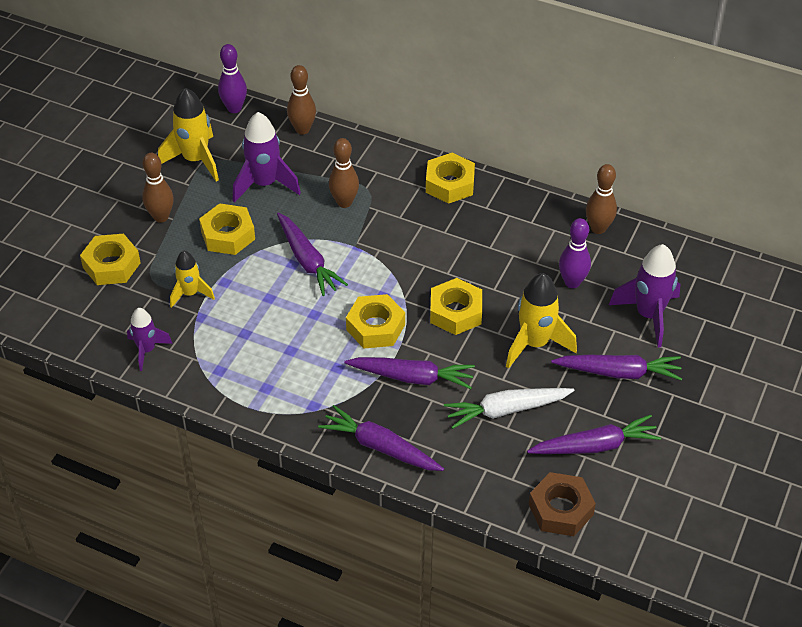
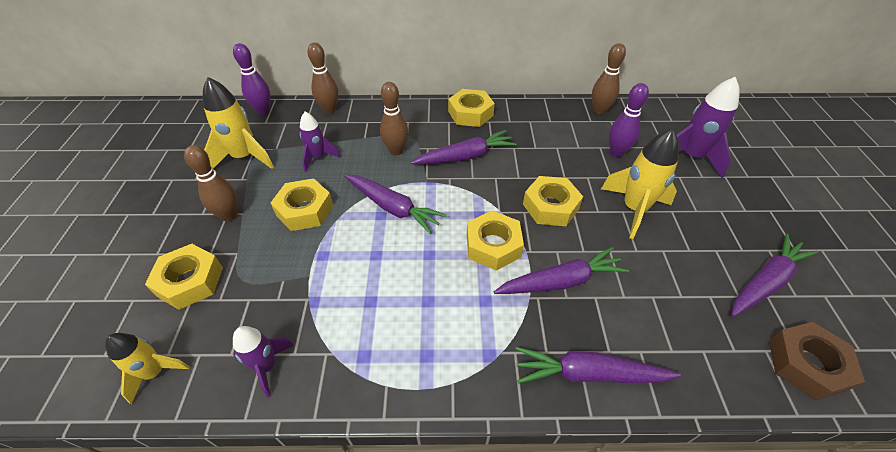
camera: 25 degrees left, 0 degrees up
(190, 293) = (291, 280): yellow rocket -> yellow rocket (155, 372)
(264, 184) = (318, 157): purple rocket -> purple rocket, size x0.62
(506, 410) = (665, 279): white carrot -> none
(619, 372) = (716, 208): purple carrot -> purple carrot (465, 156)

